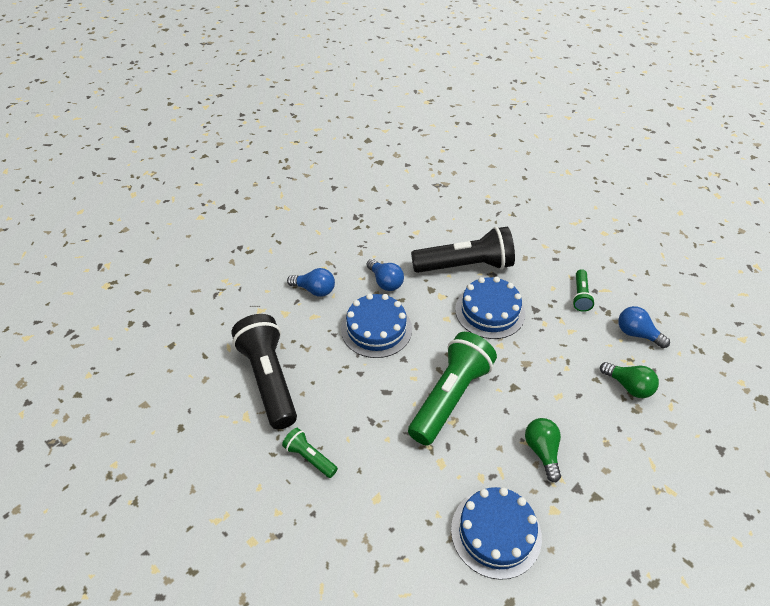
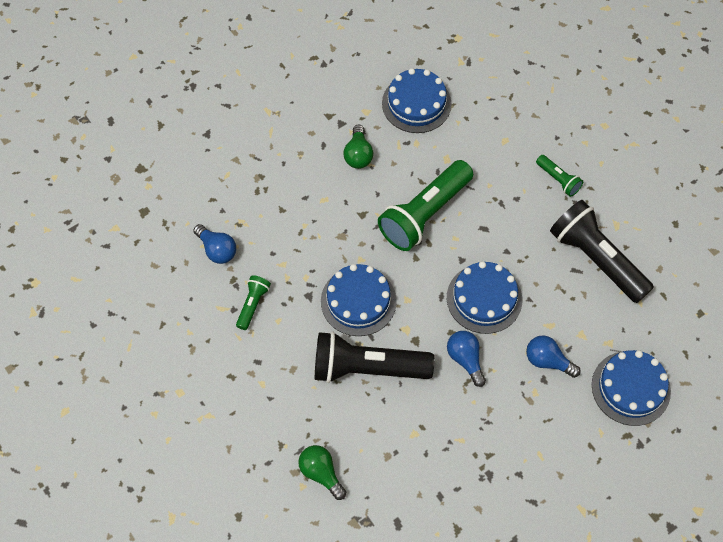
camera: 170 degrees left, 15 degrees up
(243, 281) = (631, 388): none -> blue cake
(269, 379) = (596, 259): black flashlight -> black flashlight turned 150 degrees clockwise
(628, 386) = (255, 198): green light bulb -> green light bulb (321, 473)

